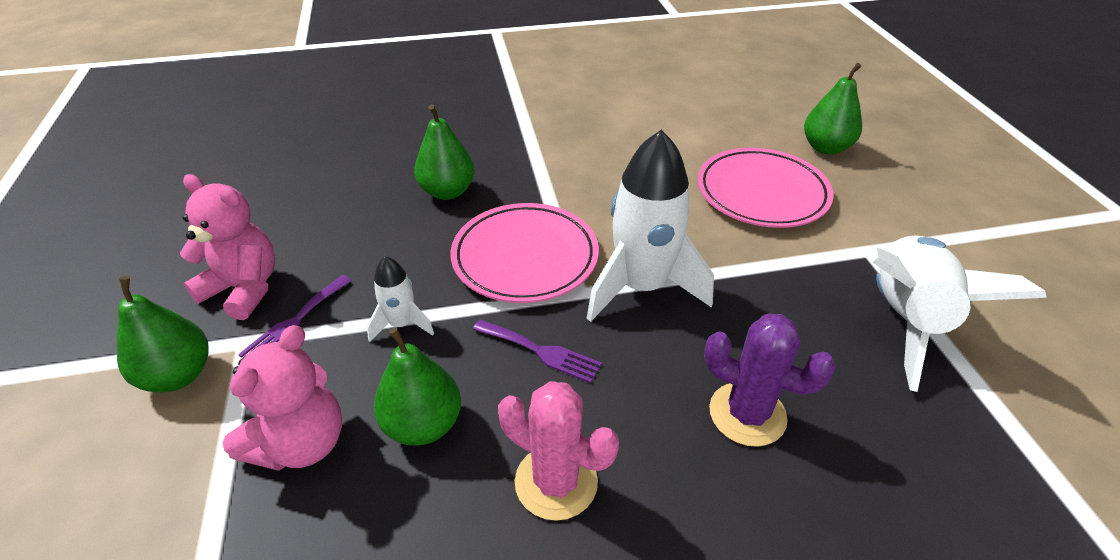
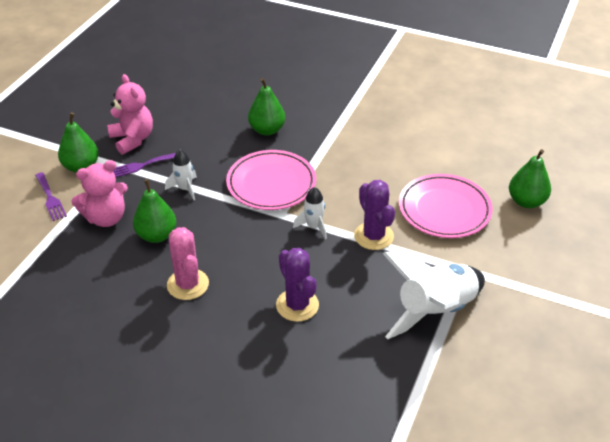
camera: 35 degrees right, 0 degrees up
(541, 351) = (233, 231): purple fork -> purple fork (50, 198)
(642, 287) = (314, 226): white rocket -> white rocket, size x0.48
(726, 262) = (373, 236): none -> purple cactus

